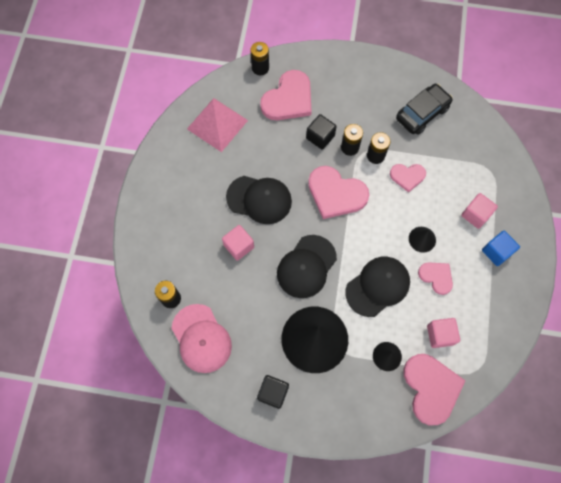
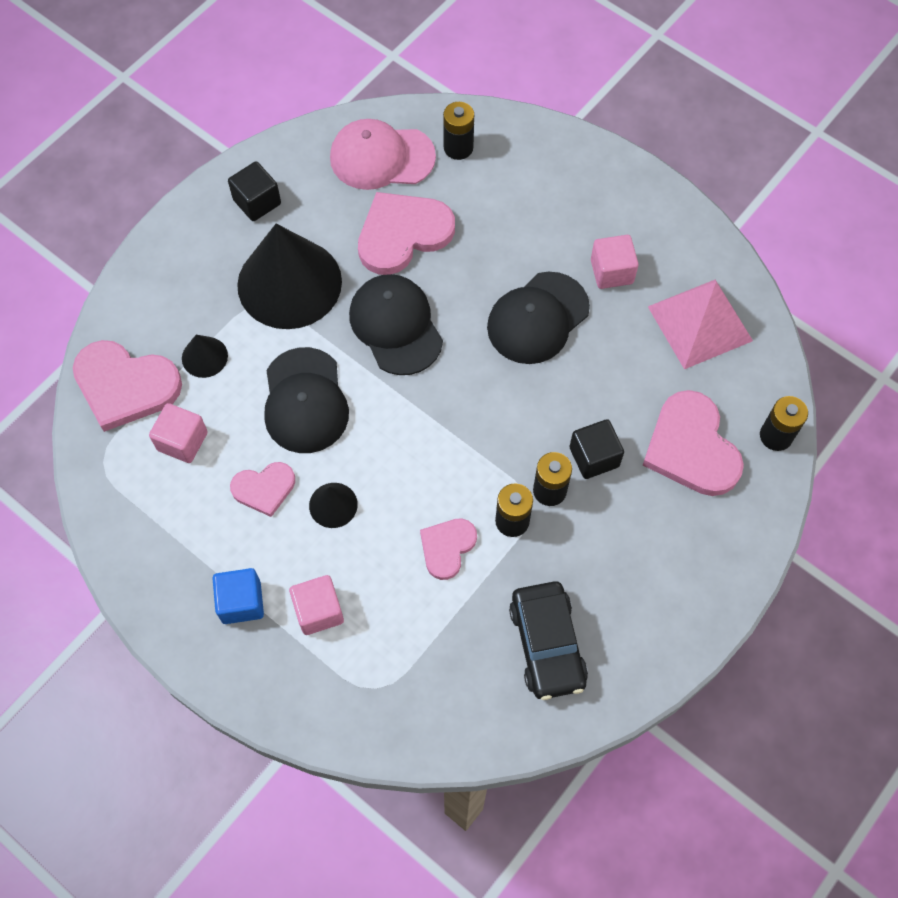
camera: 120 degrees right, 5 degrees down
(239, 246) = (481, 258): pink cube -> pink cube (611, 272)
(336, 194) = (482, 426): pink heart -> pink heart (403, 234)

